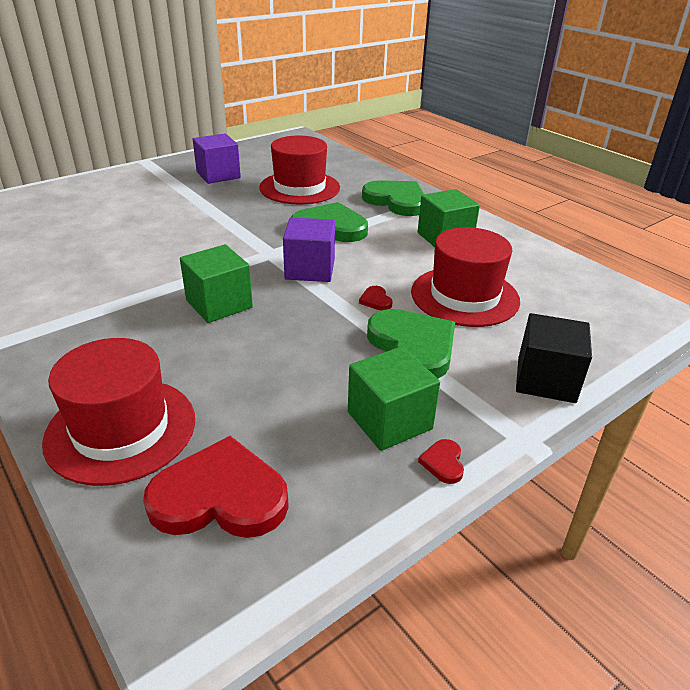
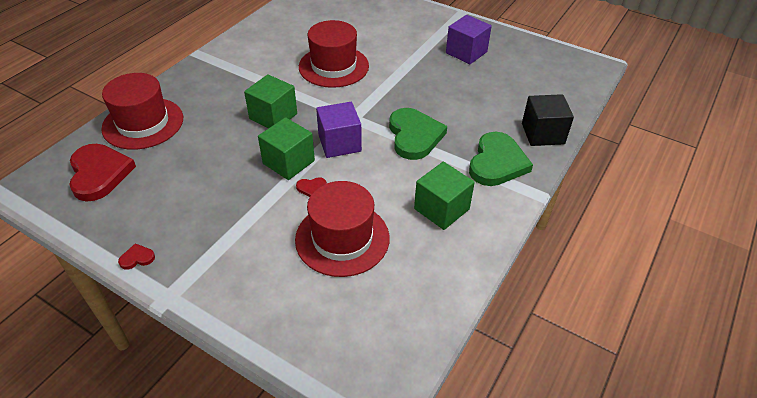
camera: 70 degrees right, 10 degrees up
(299, 188) = (477, 99): red hat -> red hat (333, 66)
(376, 300) = (311, 188): red heart -> red heart turned 150 degrees counterclockwise
(389, 420) = (172, 225): green cube -> green cube (288, 162)
(413, 346) = (257, 221): green heart -> none
(546, 380) = (239, 304): black cube -> black cube (543, 133)

